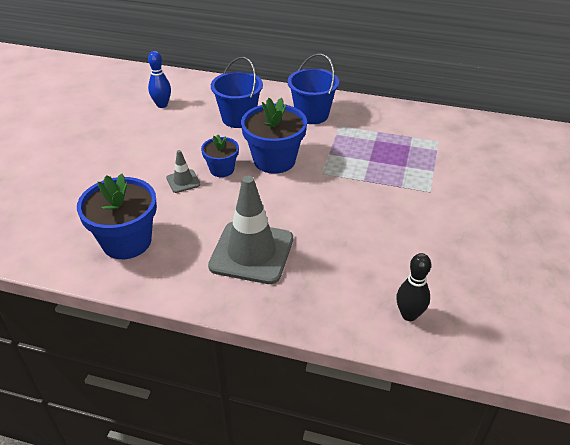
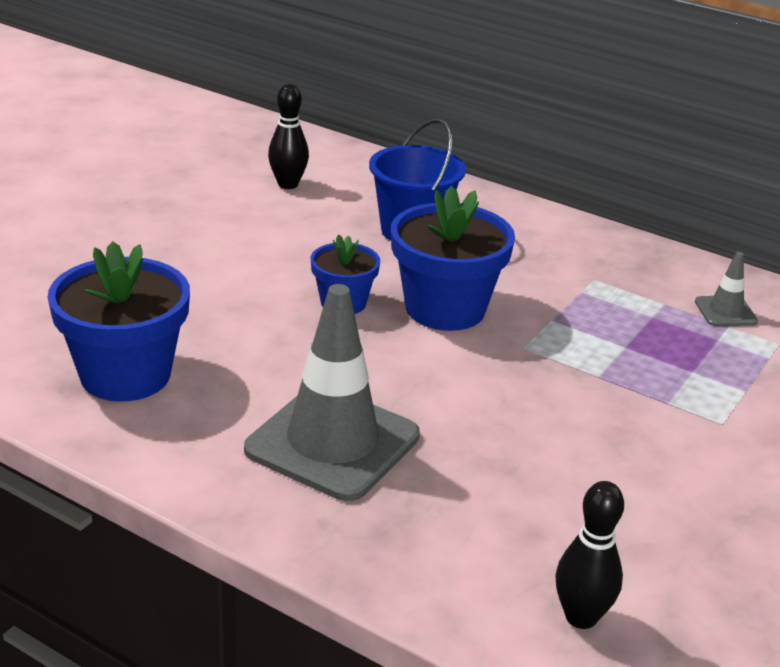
camera: 15 degrees right, 10 degrees down
(162, 105) = (288, 184): blue bowling pin -> black bowling pin
(183, 181) = (266, 306): grey traffic cone -> grey traffic cone (725, 312)
(312, 115) = (550, 252): blue bucket -> none

